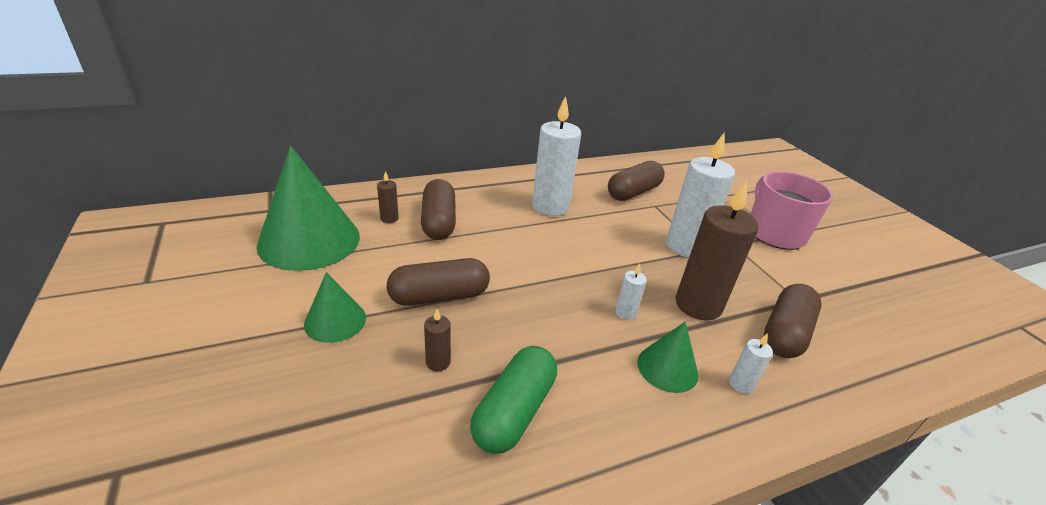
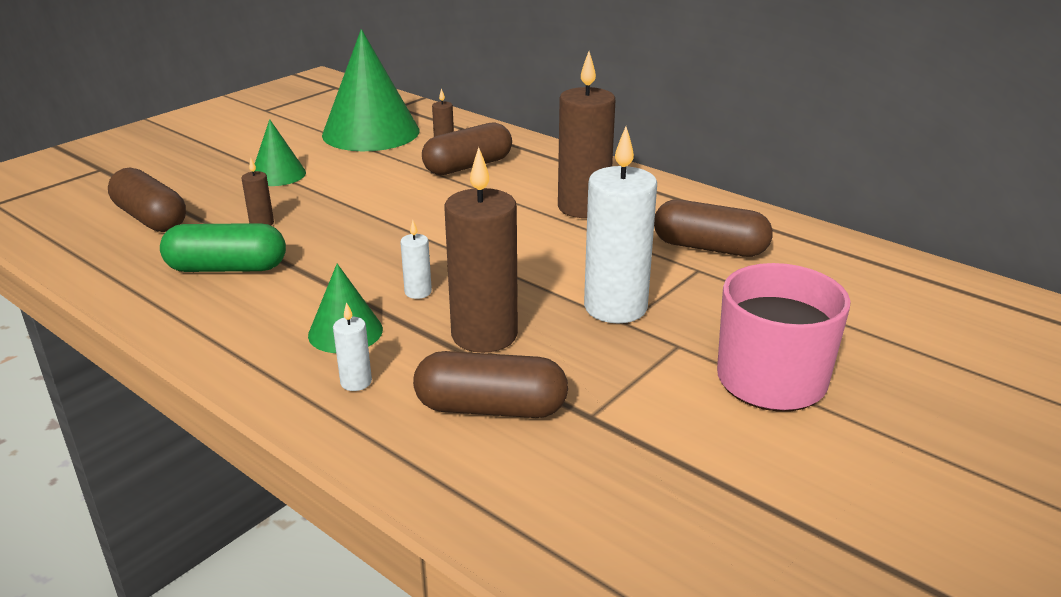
camera: 65 degrees right, 5 degrees down
(439, 296) = (348, 200): brown capsule -> brown capsule (151, 218)
(550, 206) = (583, 207): white candle -> brown candle

